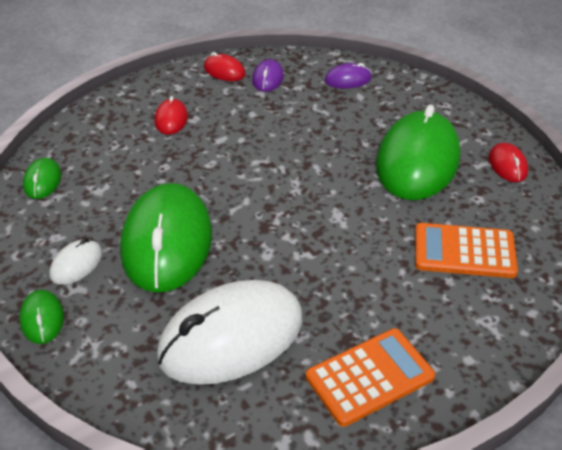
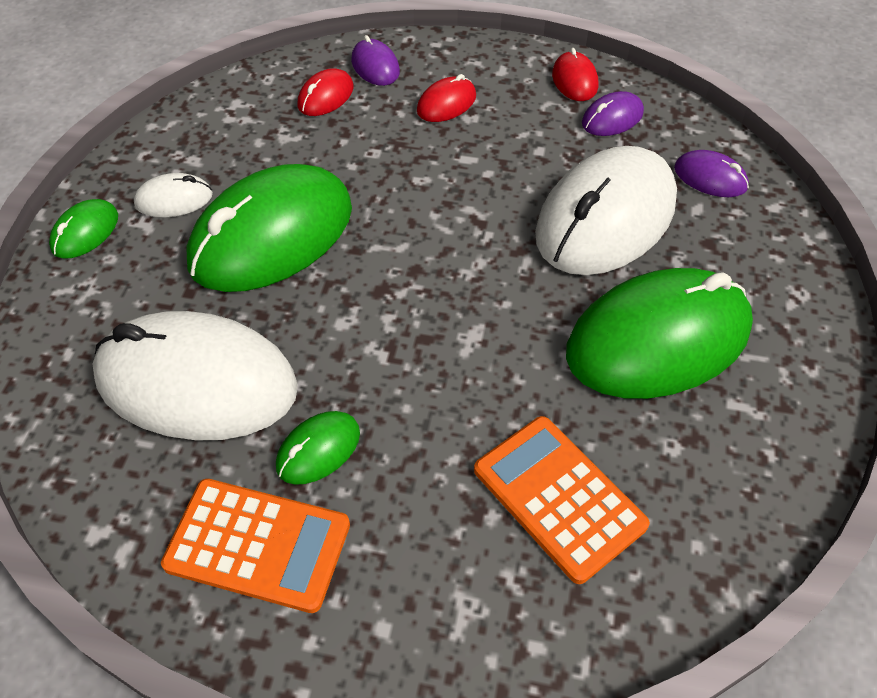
camera: 45 degrees right, 10 degrees up
(42, 181) = (252, 95): green mouse -> green mouse (318, 450)
(100, 123) = (375, 66): none -> purple mouse
(326, 125) = (605, 218): none -> white mouse
(507, 165) = (777, 434): red mouse -> red mouse (325, 96)

